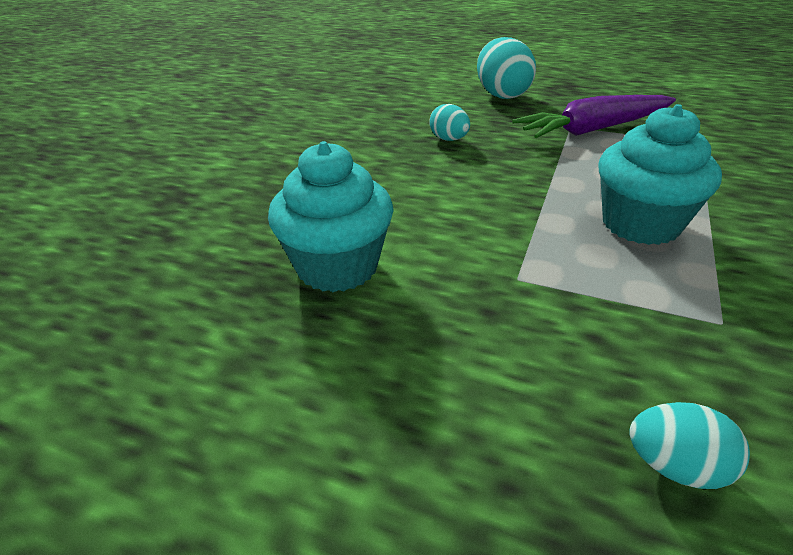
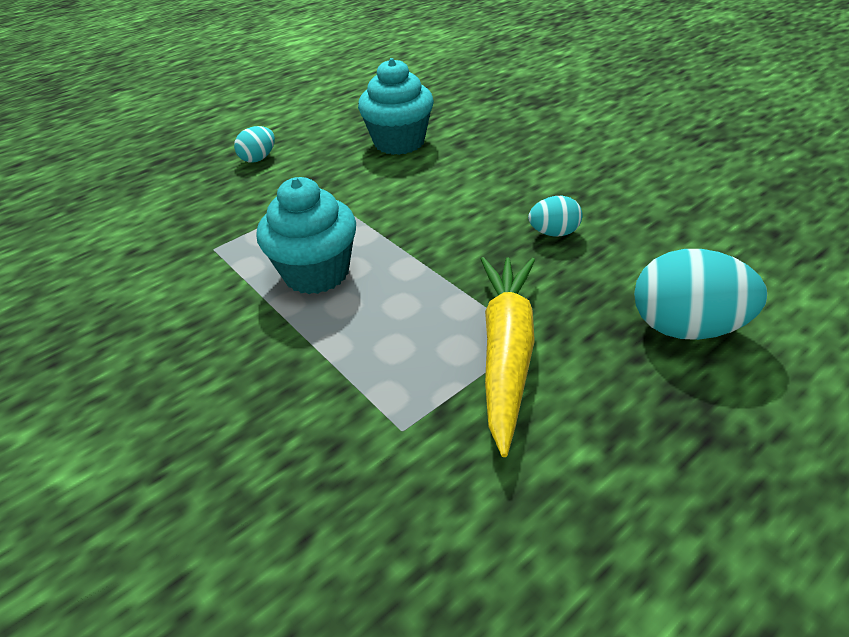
camera: 120 degrees right, 5 degrees up
(594, 129) = (506, 352): purple carrot -> yellow carrot
(675, 466) = (188, 189): turquoise egg -> turquoise egg (258, 158)

